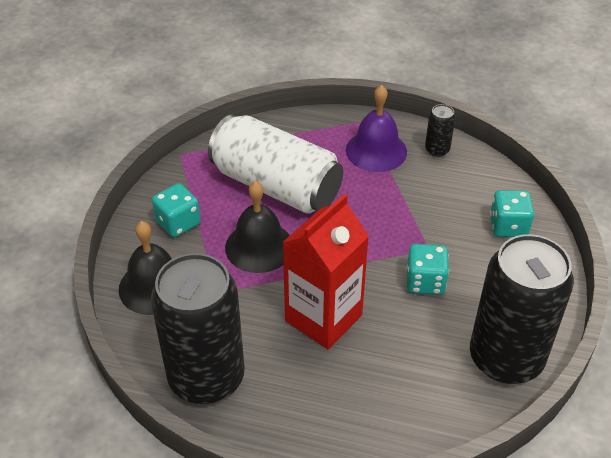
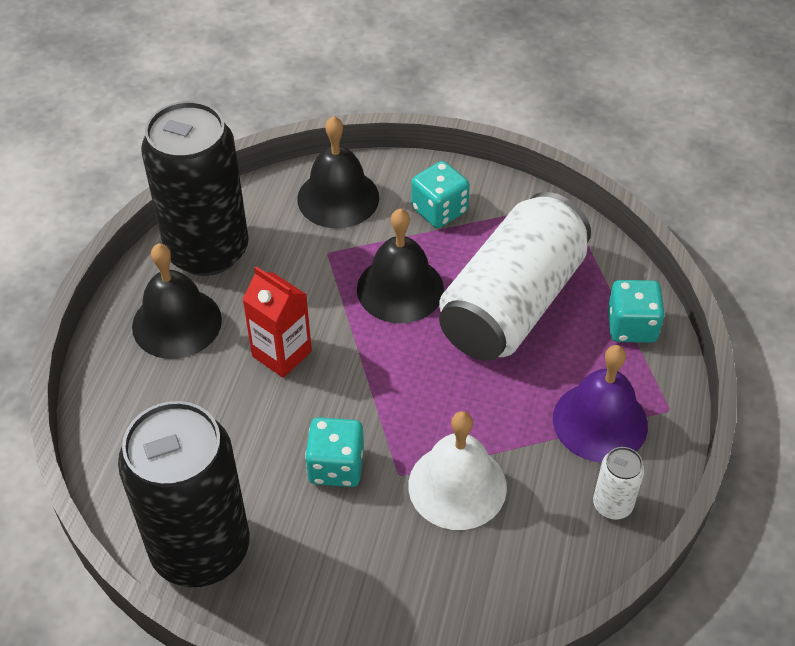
camera: 90 degrees right, 5 degrees up
(290, 394) = (177, 323): none -> black bell
(323, 318) = (282, 354): red carton -> red carton, size x0.62
(433, 218) = (457, 486): none -> white bell
(437, 150) = (612, 504): black can -> white can
(508, 226) = (444, 586): turquoise dice -> turquoise dice (631, 326)

